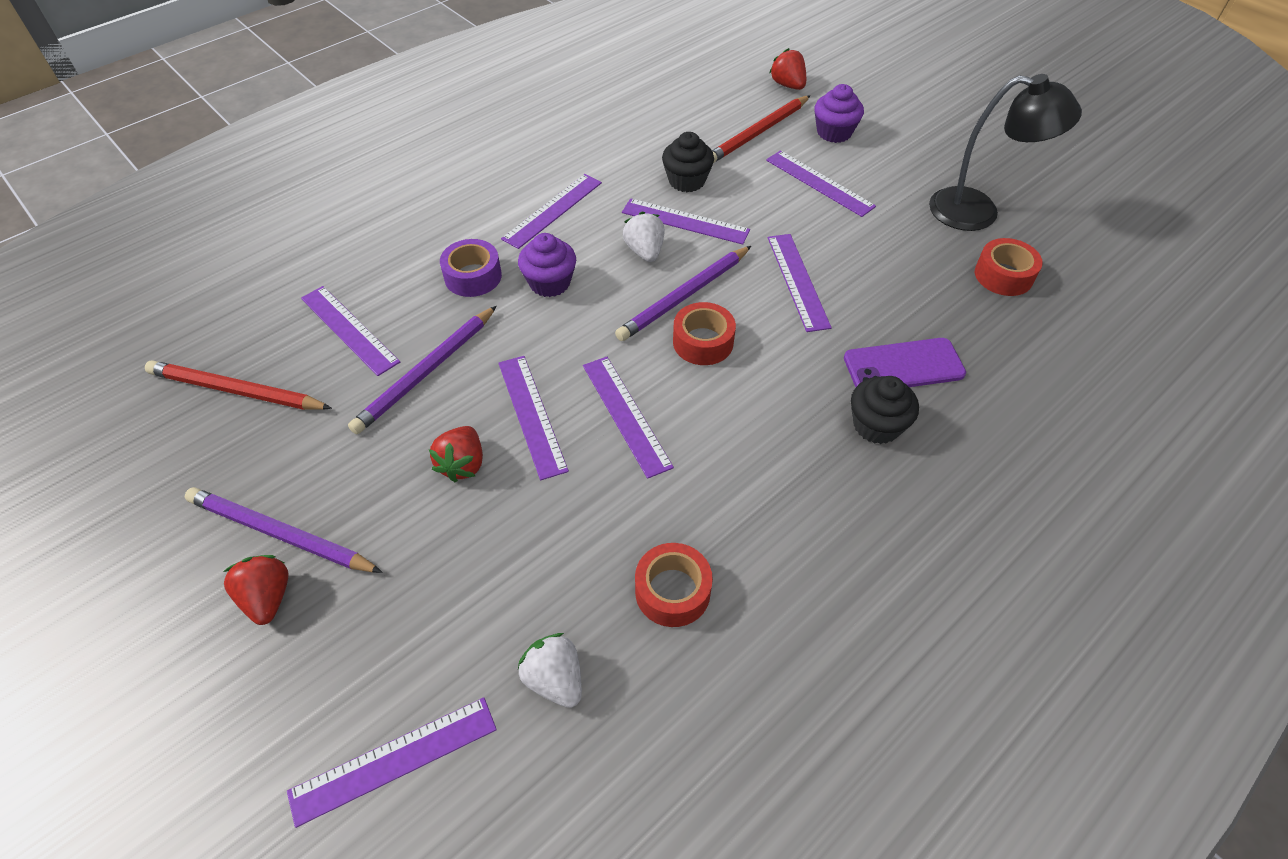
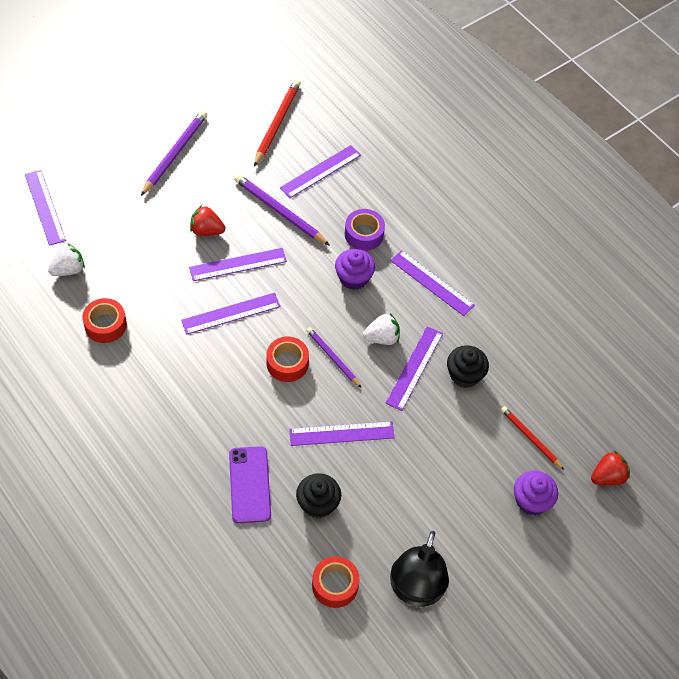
camera: 90 degrees right, 5 degrees up
(268, 597) = (138, 153): red strawberry -> none
(685, 296) = (332, 358): purple pencil -> purple pencil, size x0.63
(758, 133) = (530, 438): red pencil -> red pencil, size x0.63
(819, 183) = (458, 473): purple ruler -> none
(876, 425) = (201, 454): black cupcake -> black cupcake (318, 504)

